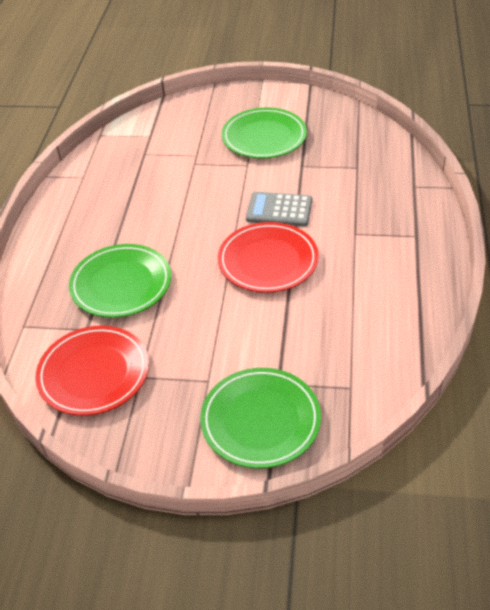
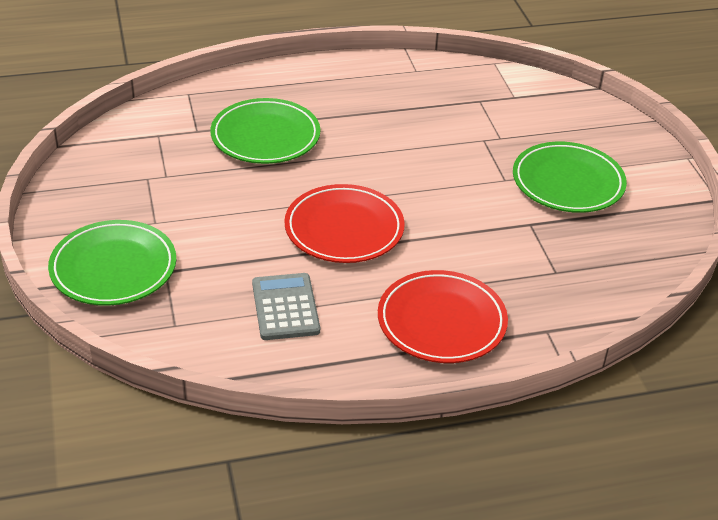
camera: 65 degrees right, 5 degrees down
(94, 373) = (143, 149): red plate -> red plate (441, 322)
(279, 210) = (436, 221): grey calculator -> grey calculator (285, 307)

